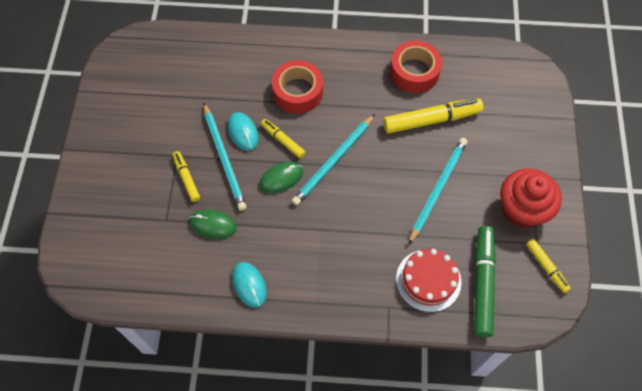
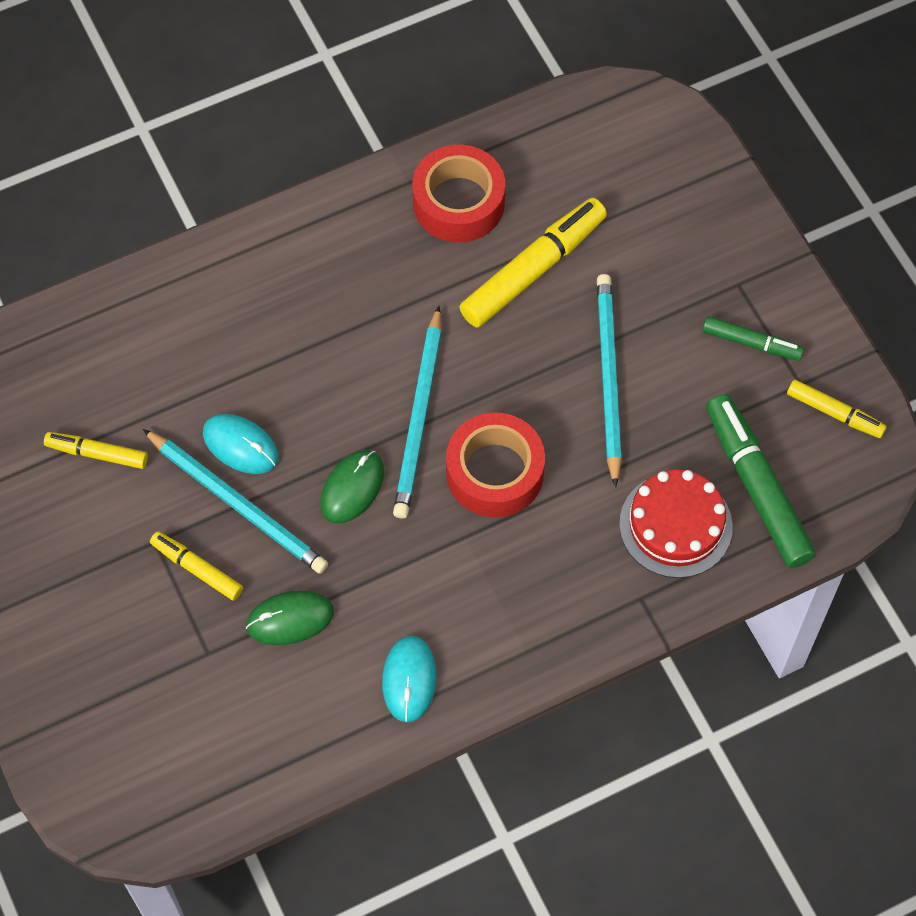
camera: 30 degrees left, 0 degrees up
(249, 285) = (409, 680): turquoise mouse -> turquoise mouse turned 60 degrees clockwise
(283, 140) = (315, 425): yellow marker -> yellow marker (97, 454)
(298, 92) = (288, 332): red tape -> red tape (495, 472)
(522, 209) = (751, 343): red cupcake -> green marker

